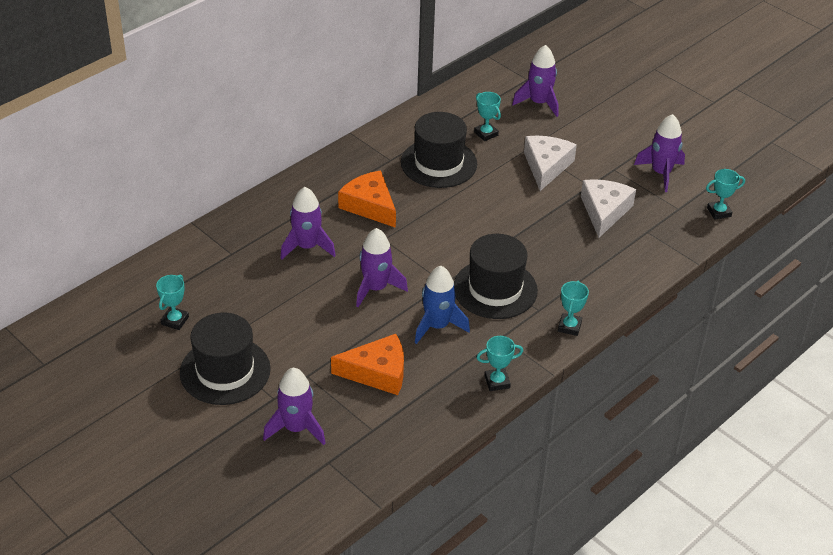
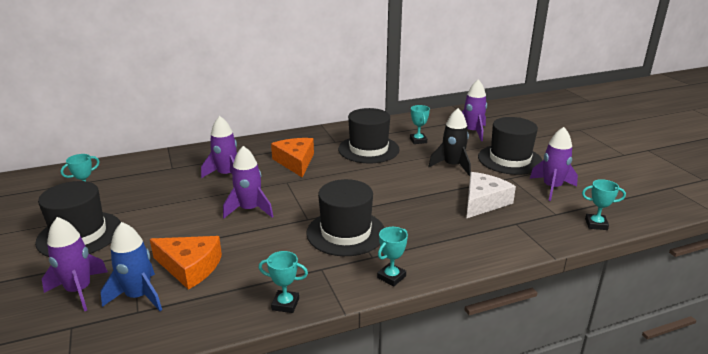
camera: 25 degrees right, 15 degrees down
(437, 326) = (273, 246): blue rocket -> blue rocket (139, 296)
(546, 166) = (452, 166): white cheese -> black rocket
(601, 140) = (510, 159): none -> black hat

